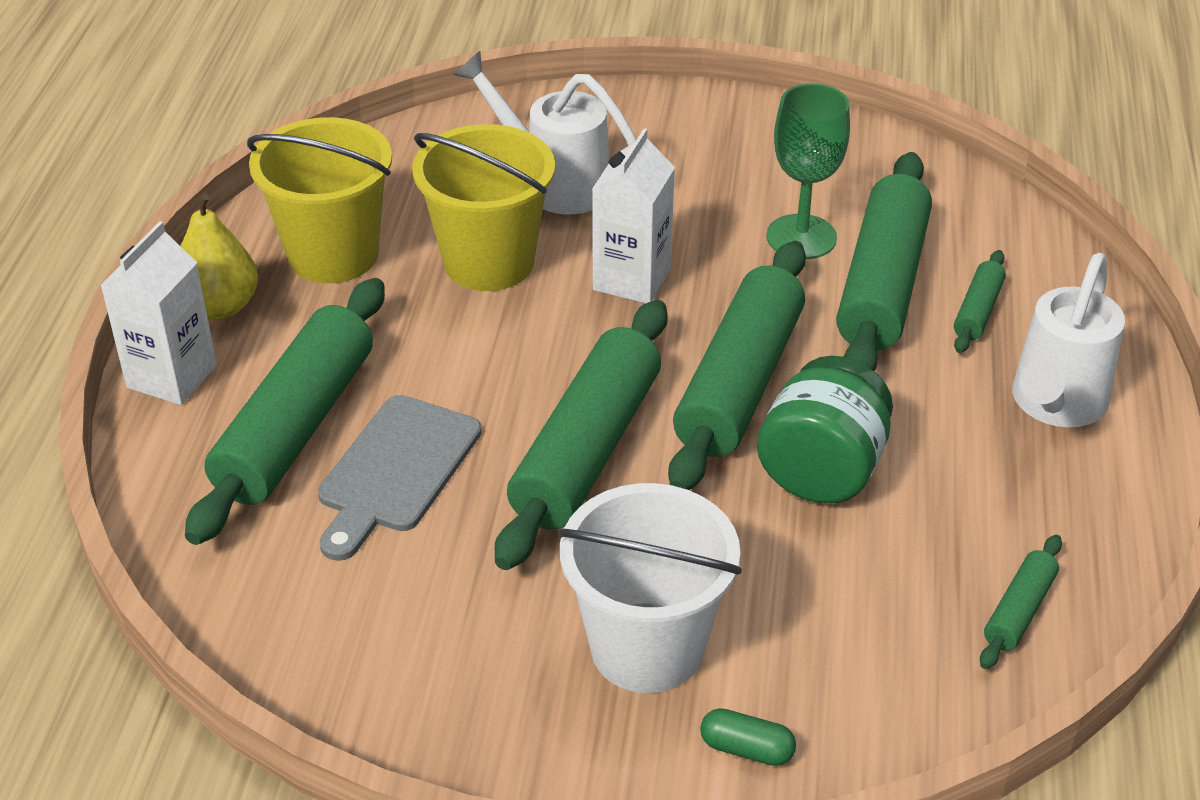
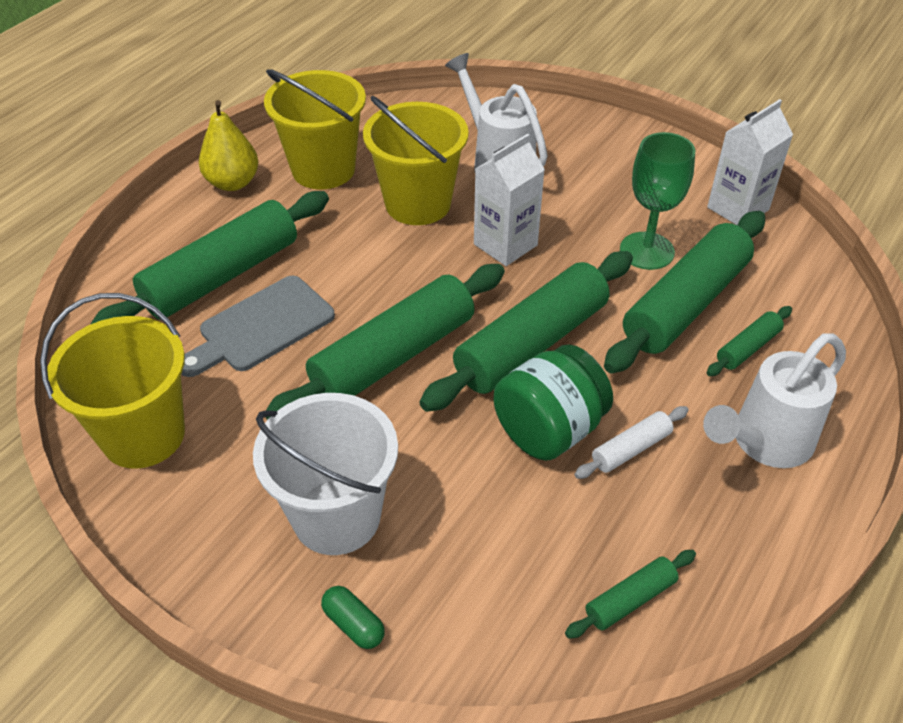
camera: 25 degrees right, 5 degrees up
(172, 376) = (173, 219): white carton -> white carton (738, 208)
(339, 645) = (143, 435): none -> yellow bucket
(923, 459) = (631, 449): none -> white rolling pin

